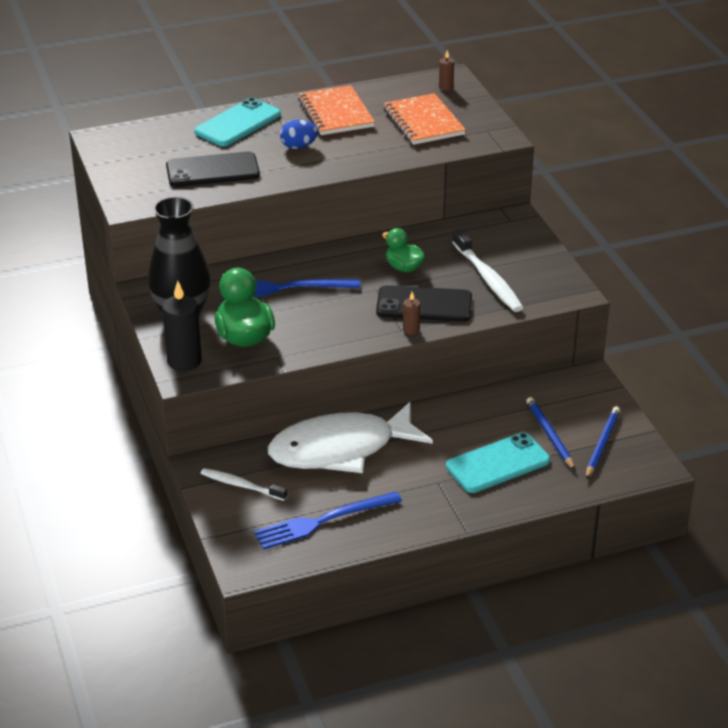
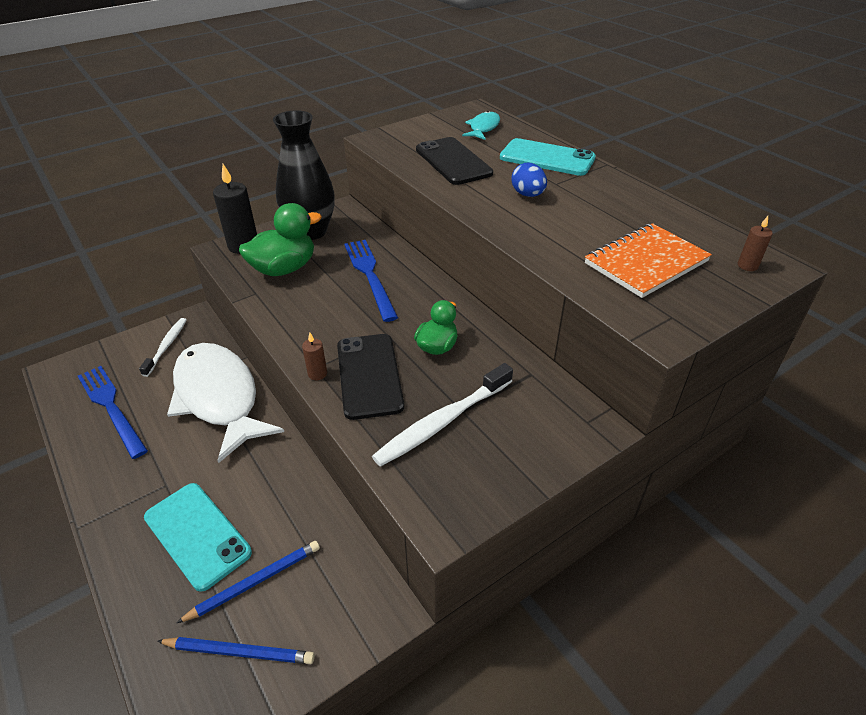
camera: 75 degrees right, 5 degrees up
(150, 142) = (483, 128): none -> turquoise fish
(335, 113) = (612, 204): orange notebook -> none

